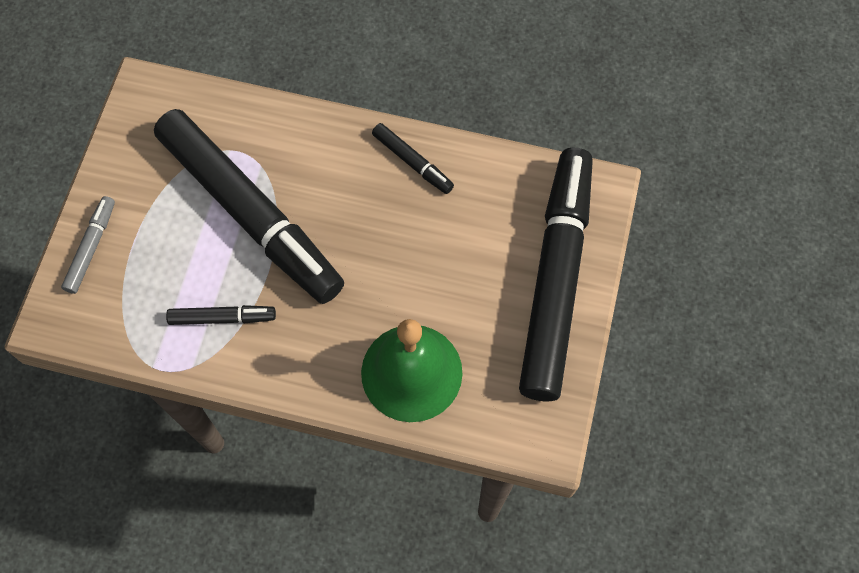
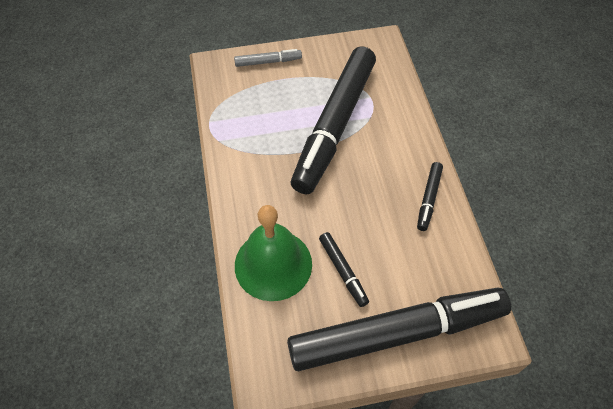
camera: 65 degrees right, 10 degrees down
(222, 318) = (257, 141): black marker -> black marker (343, 271)

